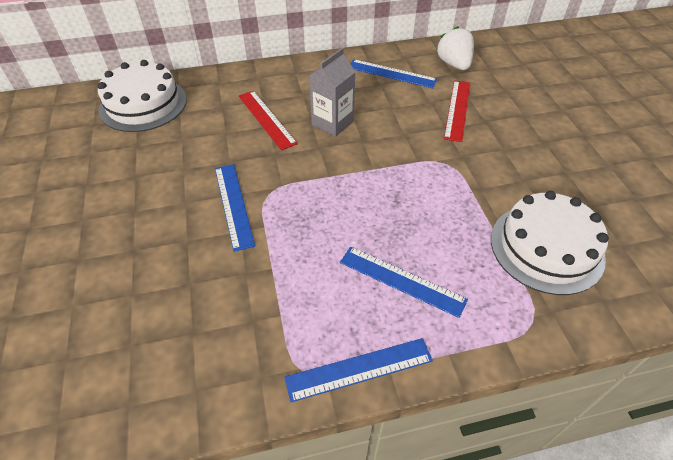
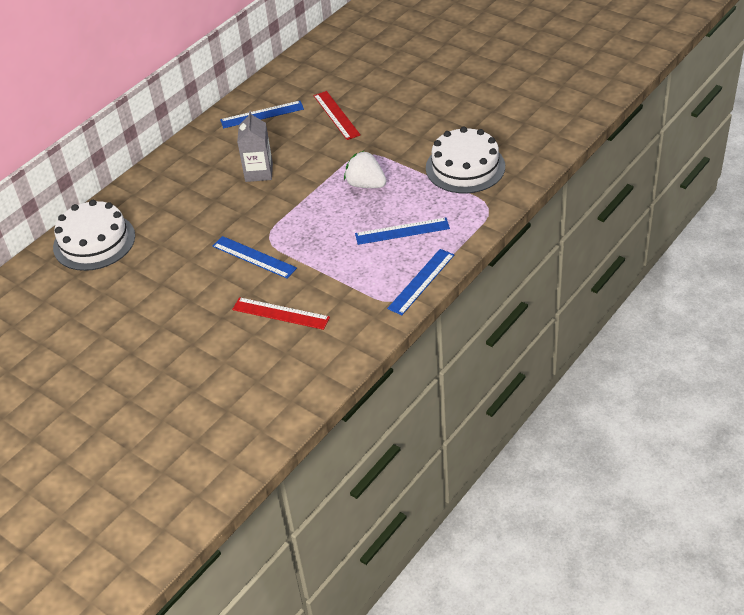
camera: 35 degrees left, 5 degrees down
(266, 119) = (207, 197): red ruler -> red ruler (280, 313)
(454, 64) = (300, 83): white strawberry -> white strawberry (366, 184)

